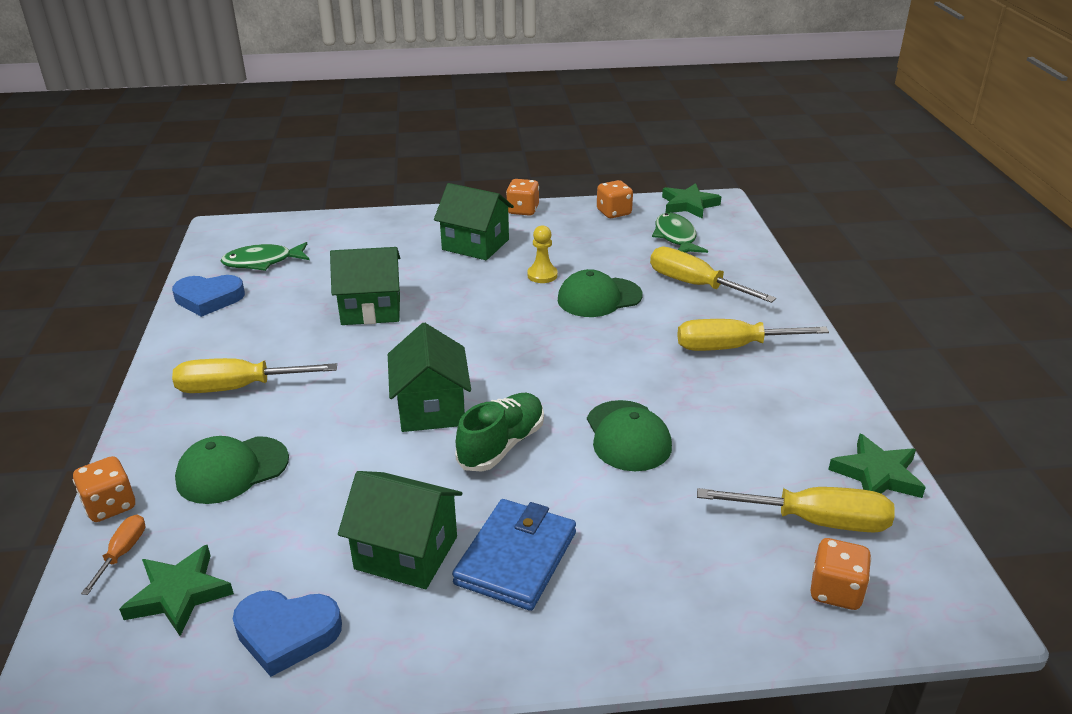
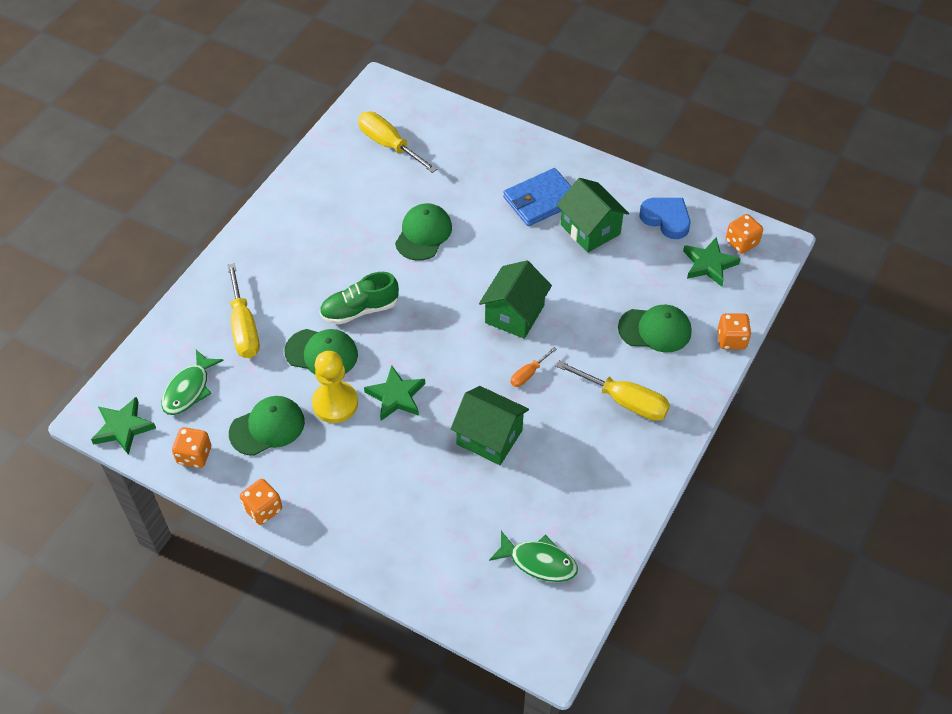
camera: 145 degrees left, 20 degrees up
(123, 553) = (731, 303): orange screwdriver -> orange screwdriver (528, 374)
(208, 299) = (606, 528): blue heart -> none
(475, 244) = (348, 478): green house -> none
(502, 445) = (495, 265): green shoe -> green shoe (360, 310)
(542, 275) = (335, 403): yellow pawn -> yellow pawn, size x1.65
(580, 243) = (267, 427): none -> green cap
(731, 347) = (293, 260): yellow screwdriver -> none
(835, 591) = (420, 116): orange dice -> orange dice (741, 242)
(877, 474) = (330, 148): green star -> green star (396, 396)

